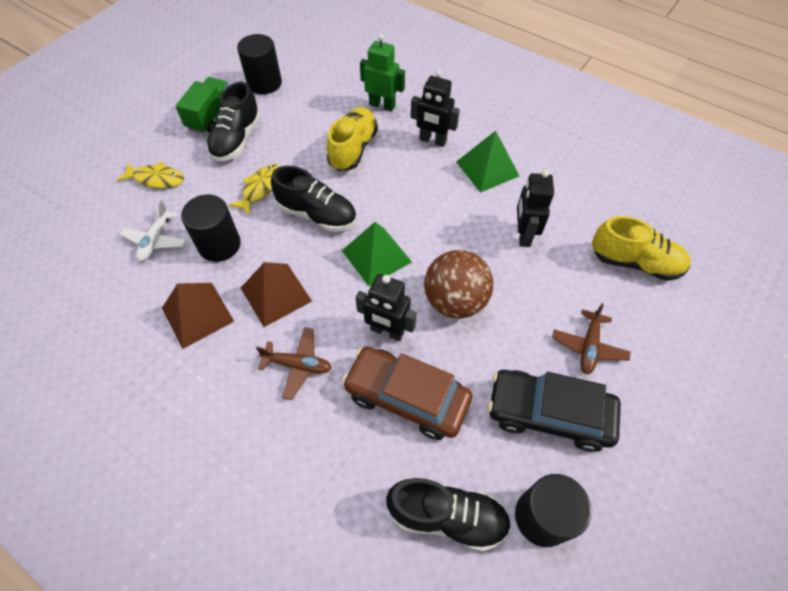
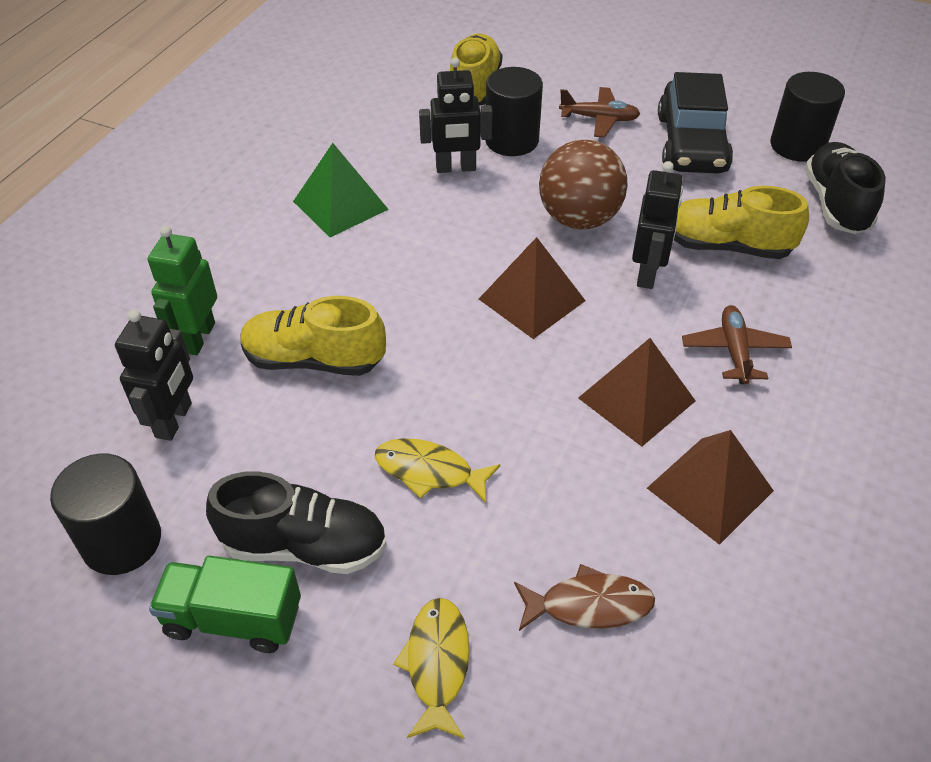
camera: 100 degrees left, 10 degrees down
(156, 240) = (589, 605): white plane -> brown fish
(219, 245) = (569, 499): black cylinder -> black cylinder (511, 141)
(317, 214) = (471, 380): black shoe -> none
(376, 256) = (531, 299): green pyramid -> brown pyramid
(406, 397) = (727, 246): brown car -> yellow shoe
(432, 140) = (285, 266): black robot -> black robot (174, 420)

